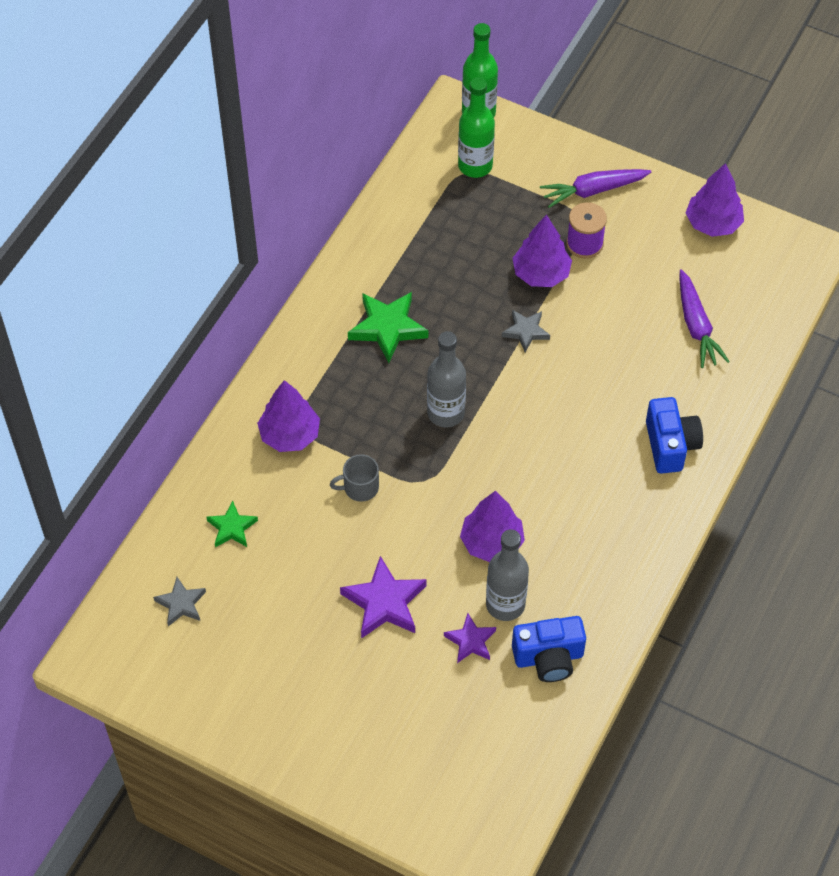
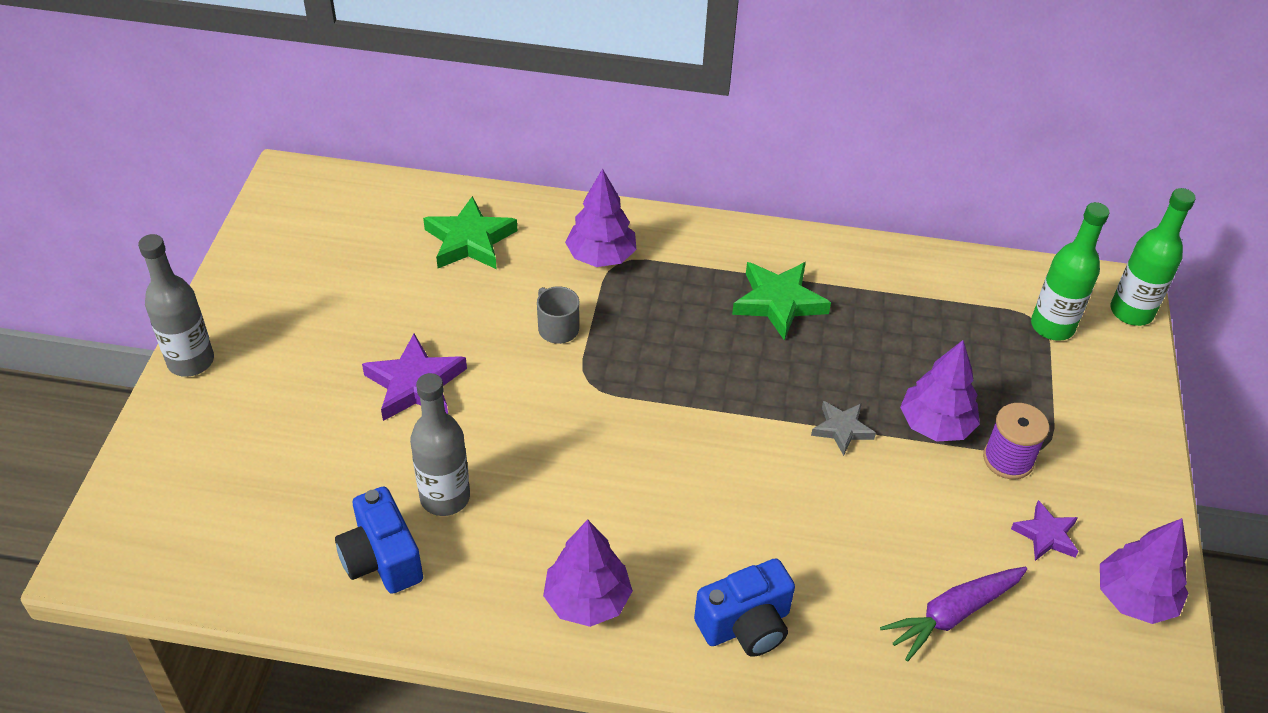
camera: 70 degrees right, 10 degrees down
(181, 603) = (368, 225): grey star -> none
(232, 528) = (470, 240): green star -> green star, size x1.66
(445, 413) = (688, 380): grey bottle -> grey bottle (191, 361)
(470, 641) = (386, 475): purple star -> purple star (1046, 535)
(491, 542) = (527, 464): purple tree -> purple tree (587, 600)
(593, 191) = (1095, 450): purple carrot -> none

